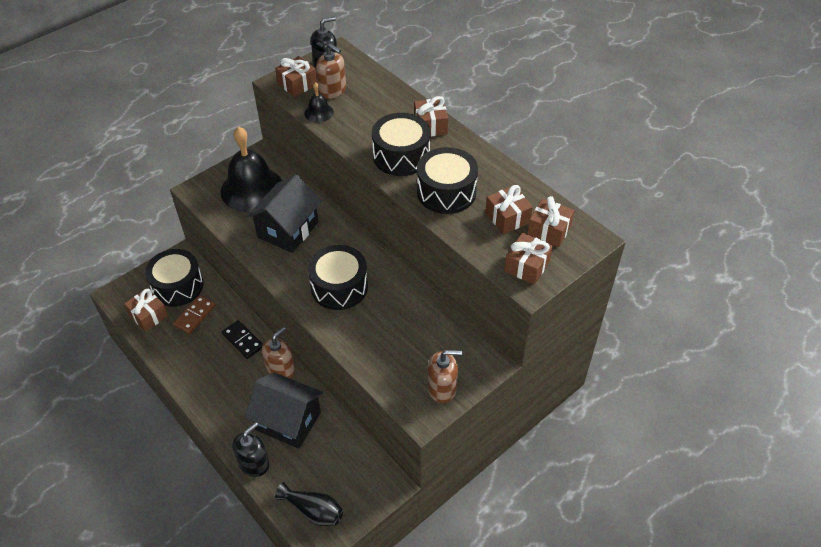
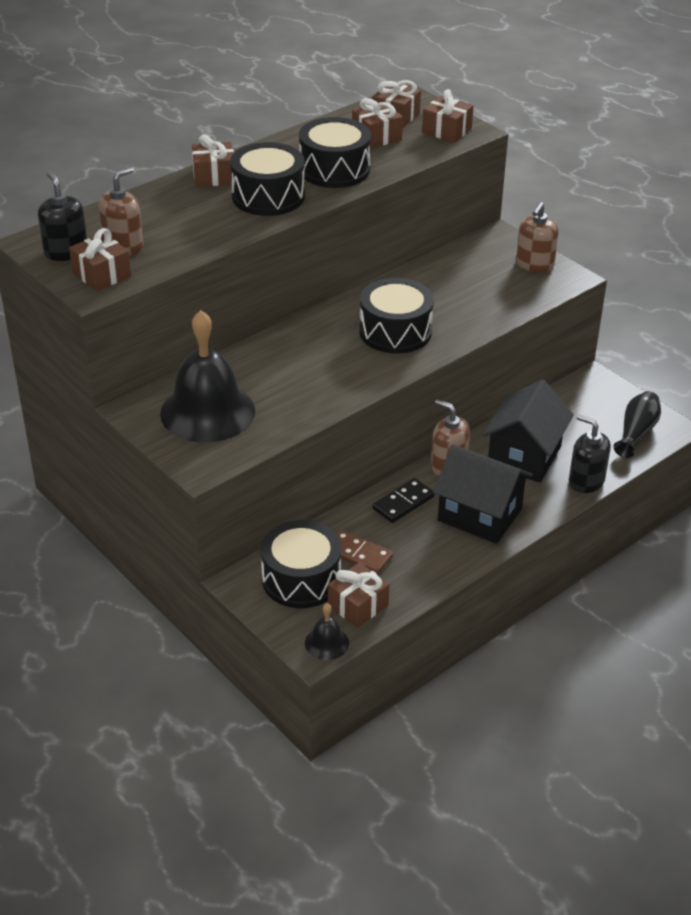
camera: 90 degrees left, 10 degrees down
(288, 230) = (294, 375): black house -> black house (479, 514)
(319, 112) = (170, 255): black bell -> black bell (326, 643)
(442, 388) = (534, 264): brown soap dispenser -> brown soap dispenser turned 150 degrees counterclockwise

